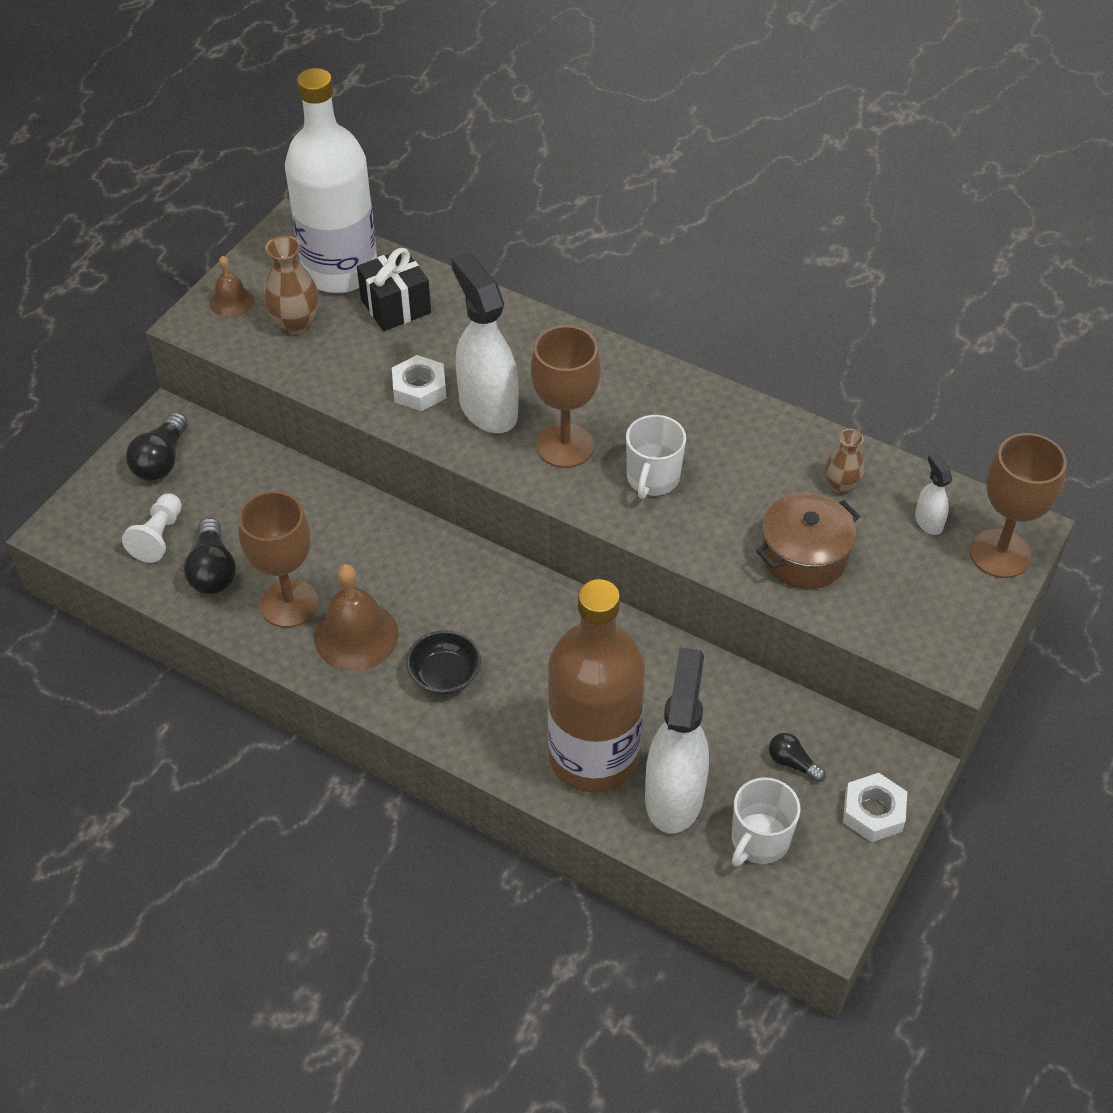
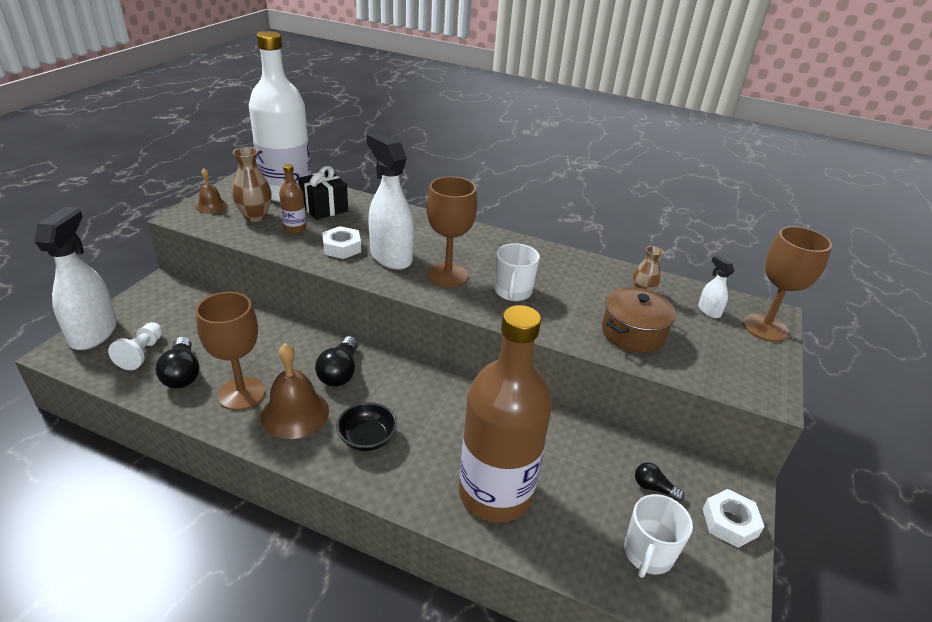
camera: 10 degrees left, 15 degrees down
(161, 460) = (152, 307): black light bulb -> black light bulb (340, 372)
(353, 349) = (295, 228): none -> brown bottle
(674, 796) = (568, 521): white spray bottle -> white spray bottle (94, 333)

